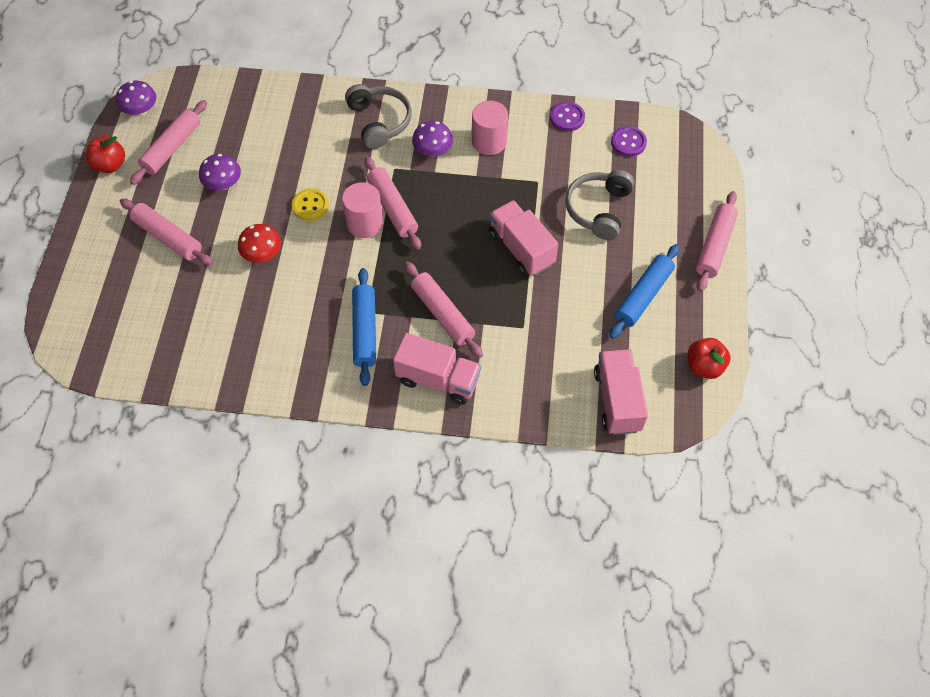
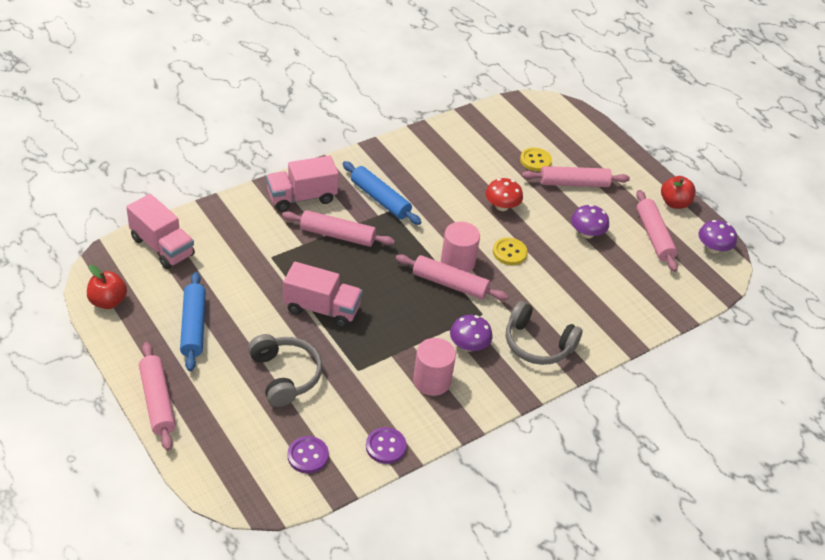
camera: 135 degrees right, 15 degrees down
(170, 284) = (535, 160): none -> yellow button

